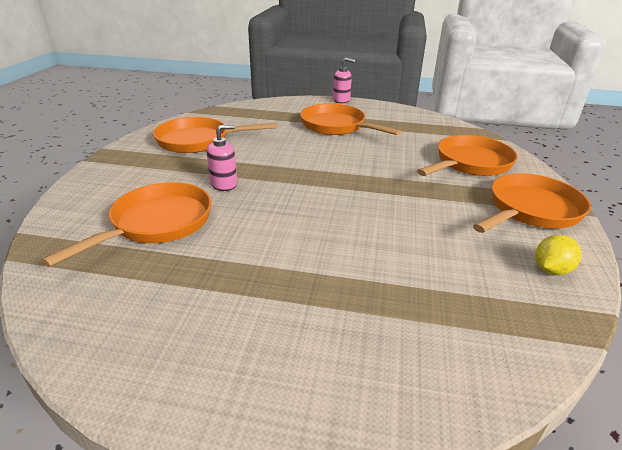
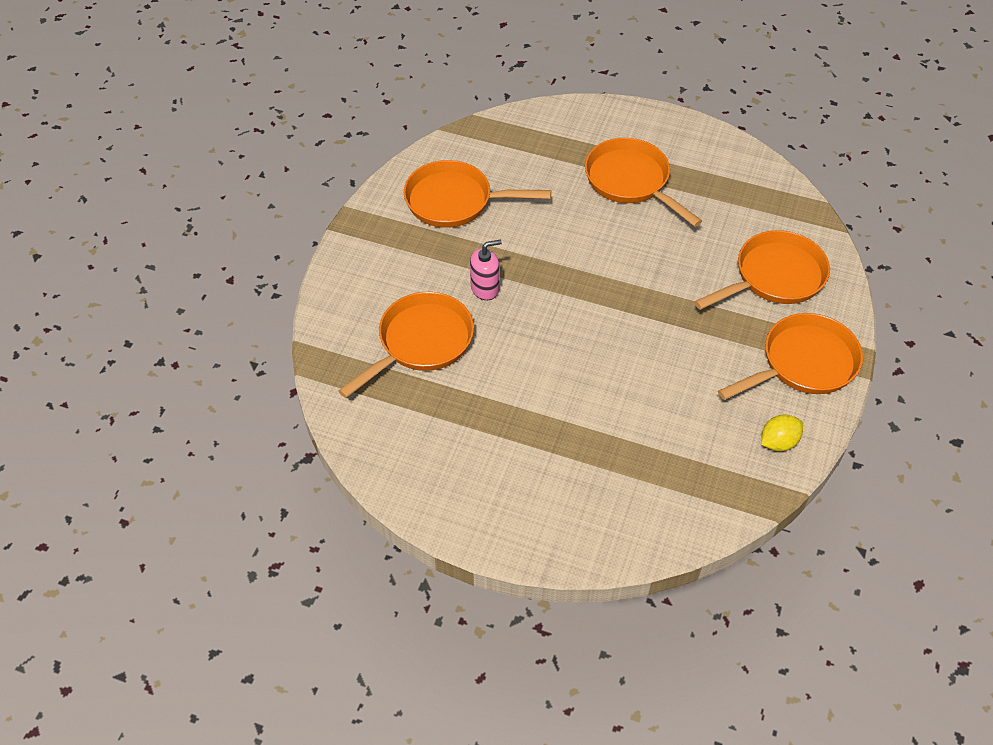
camera: 10 degrees right, 20 degrees up
(341, 100) = (652, 113): pink soap dispenser -> none

